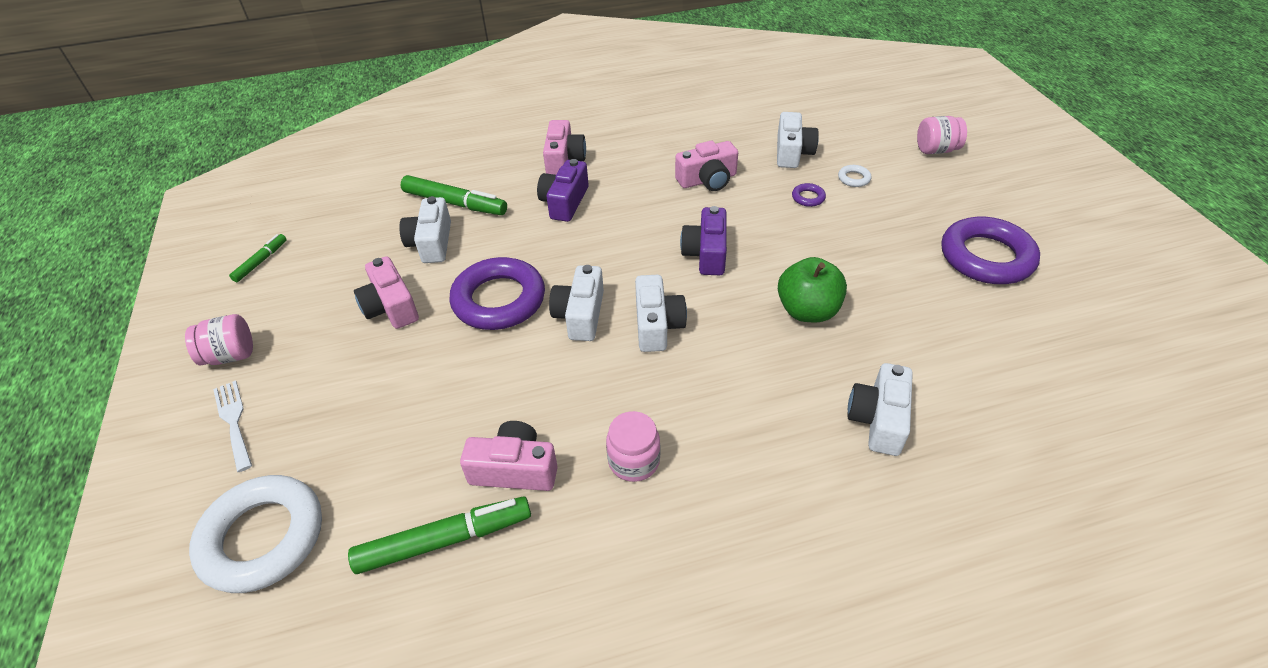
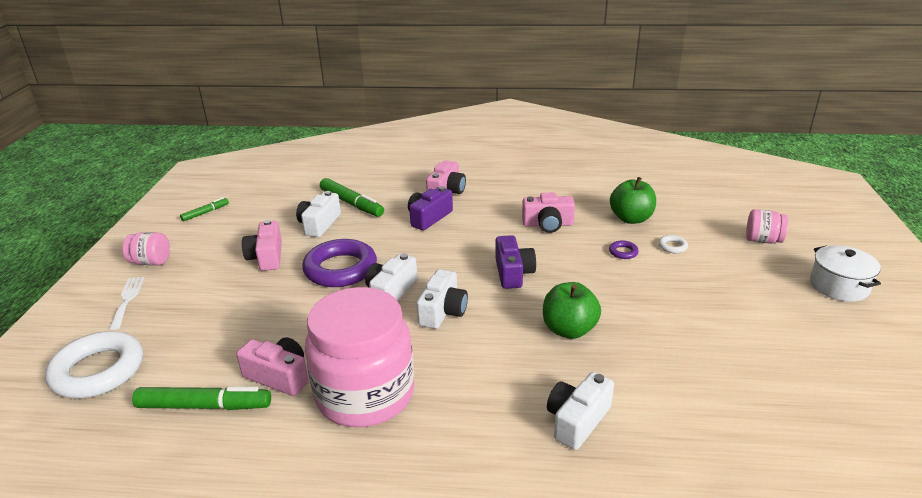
camera: 20 degrees right, 15 degrees down
(634, 461) = (365, 394): pink jar -> pink jar, size x2.34
(706, 253) = (513, 273): purple camera -> purple camera turned 150 degrees clockwise
(792, 152) = (631, 219): white camera -> green apple
(986, 257) = (757, 328): purple ring -> none
(1032, 188) = (839, 286): none -> white pot

